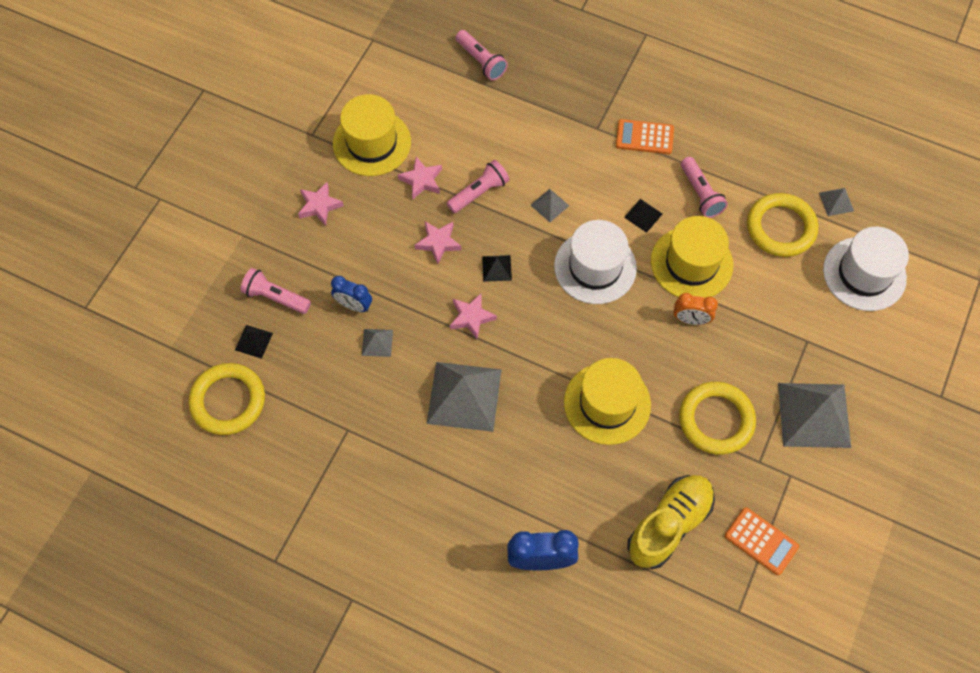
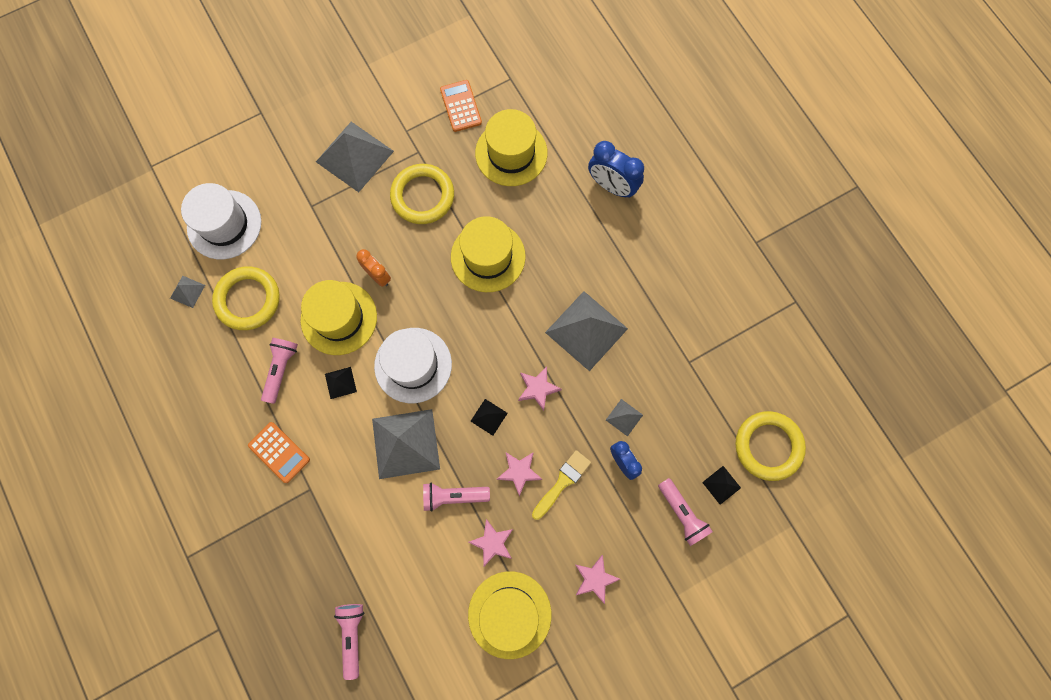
camera: 145 degrees left, 10 degrees up
(396, 258) = (562, 482): none -> yellow brush
(549, 205) = (405, 444): grey pyramid -> grey pyramid, size x2.23
(669, 525) = (511, 153): yellow shoe -> yellow hat

